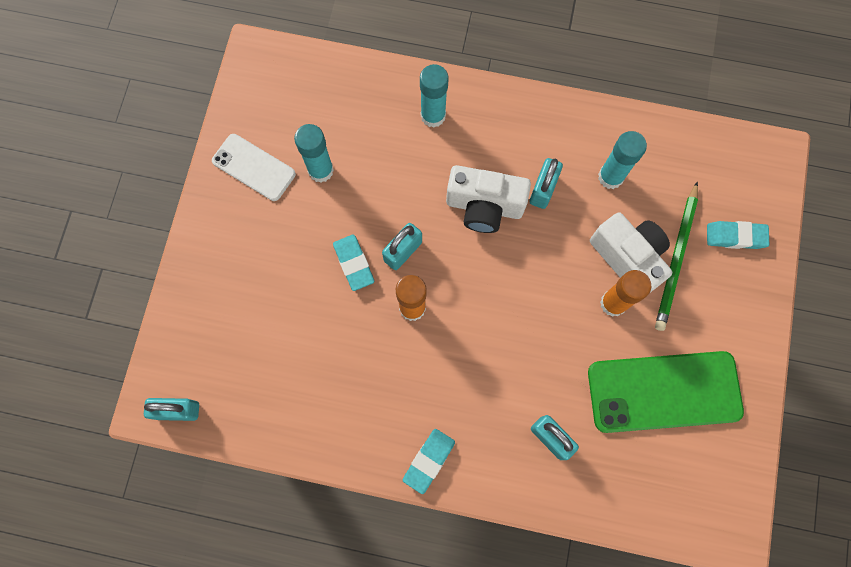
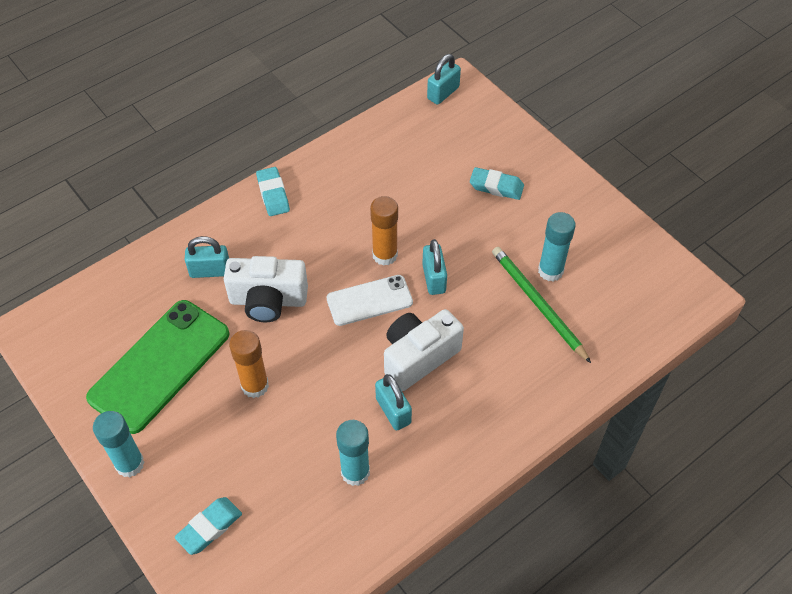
camera: 130 degrees right, 20 degrees down
(254, 167) = (590, 232): white phone -> white phone (369, 300)
(353, 263) = (453, 243): turquoise eraser -> turquoise eraser (496, 186)
(433, 116) = (533, 380): turquoise glue stick -> turquoise glue stick (130, 464)
(628, 258) = (277, 426): white camera -> white camera (268, 301)
(676, 259) = (240, 462): green pencil -> green pencil (538, 304)

